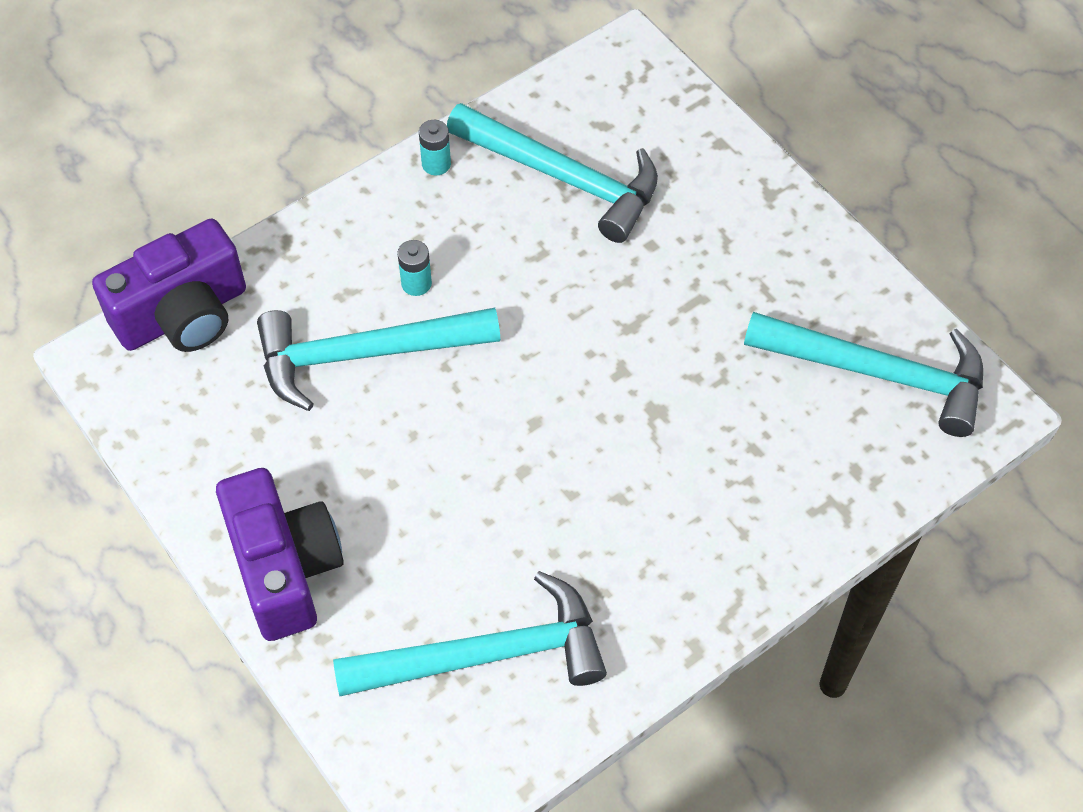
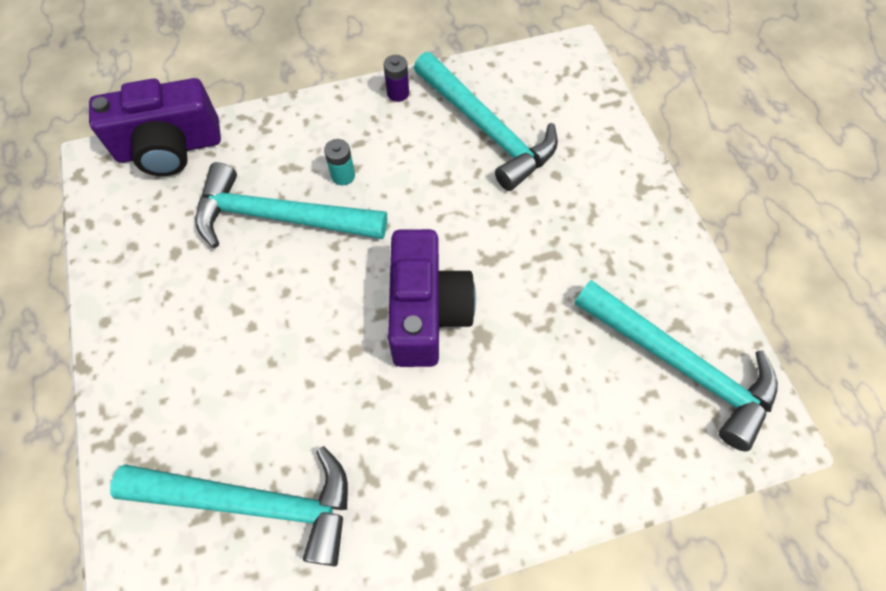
camera: 20 degrees right, 5 degrees up
(284, 568) = (138, 367): purple camera -> purple camera (426, 312)
(436, 164) = (398, 93): turquoise battery -> purple battery

